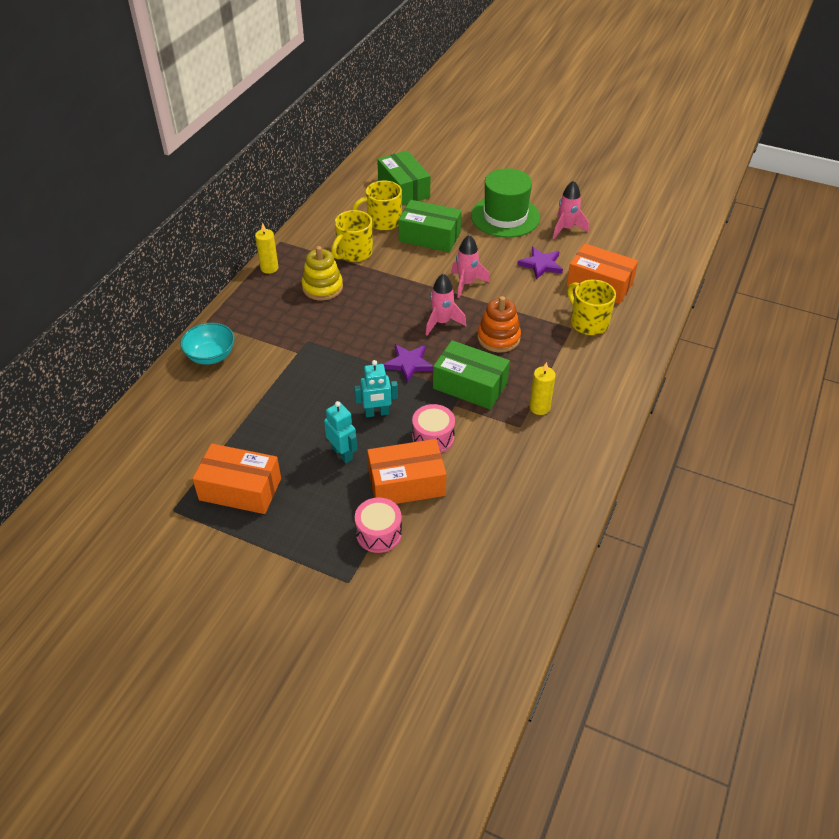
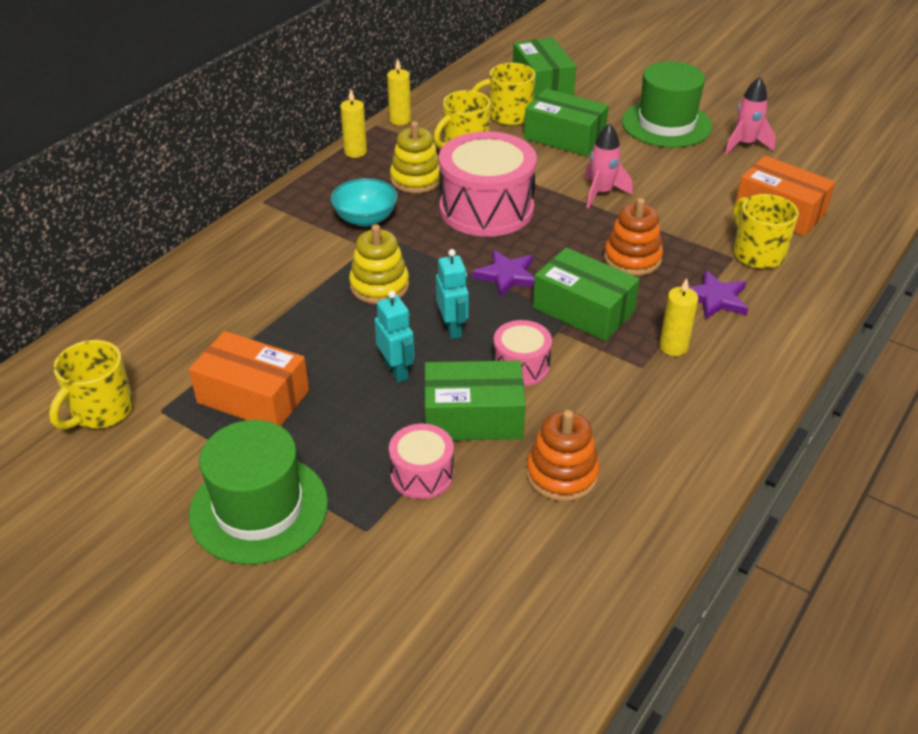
camera: 10 degrees right, 5 degrees down
(126, 517) = (101, 411): none -> yellow mug
(211, 356) = (258, 240): turquoise bowl -> turquoise bowl (365, 219)
(266, 577) = (259, 508): none -> green hat
(298, 234) = (400, 120): none -> yellow candle
(314, 384) = (379, 286): none -> yellow stacking toy
(377, 413) = (452, 328): turquoise robot -> turquoise robot turned 105 degrees counterclockwise
(382, 307) = (486, 208): none -> pink drum
(406, 483) = (473, 417): orange box -> green box
(442, 322) = (560, 233): pink rocket -> none
(477, 519) = (562, 474): none -> orange stacking toy
(541, 264) = (704, 181): purple star -> purple star (715, 298)

